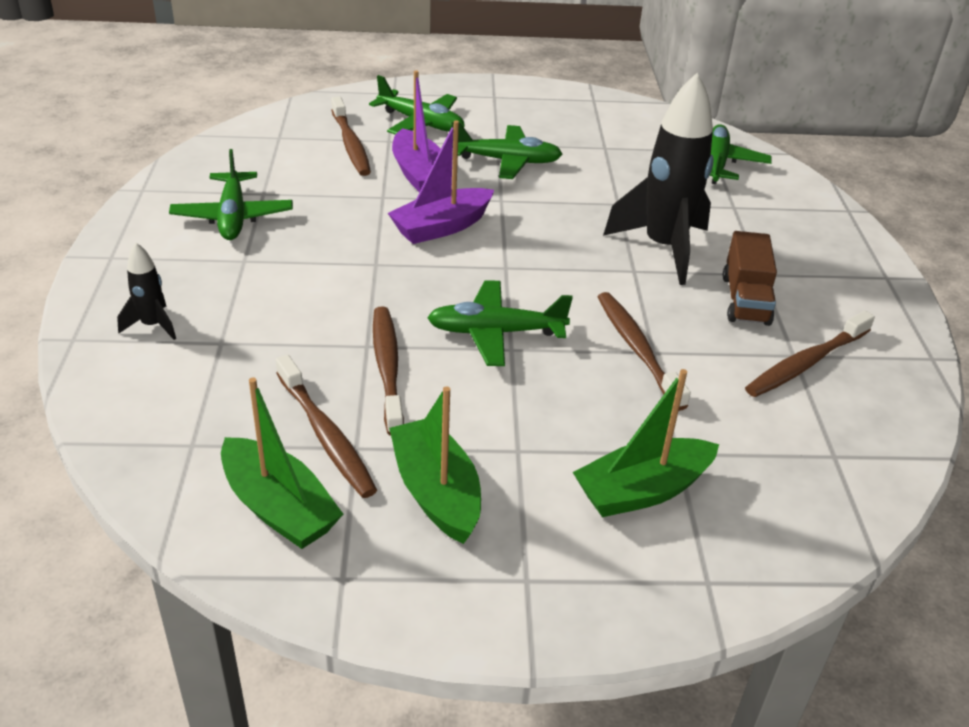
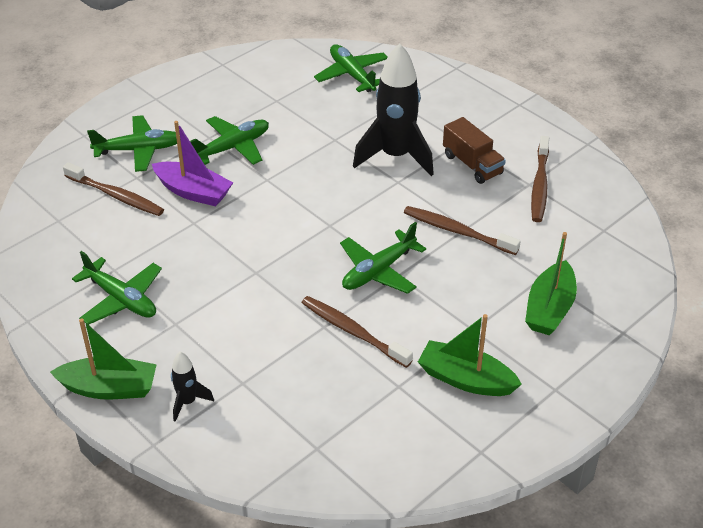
camera: 40 degrees left, 5 degrees up
(279, 508) = (407, 444): green boat -> green boat (109, 388)
(326, 435) = (375, 391): brown toothbrush -> none
(441, 227) = (259, 221): purple boat -> none

